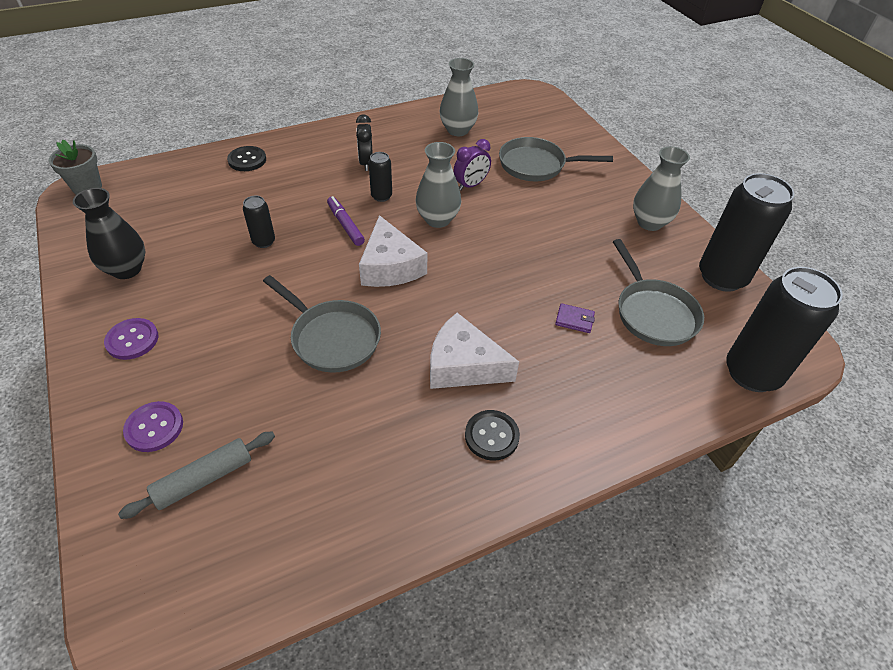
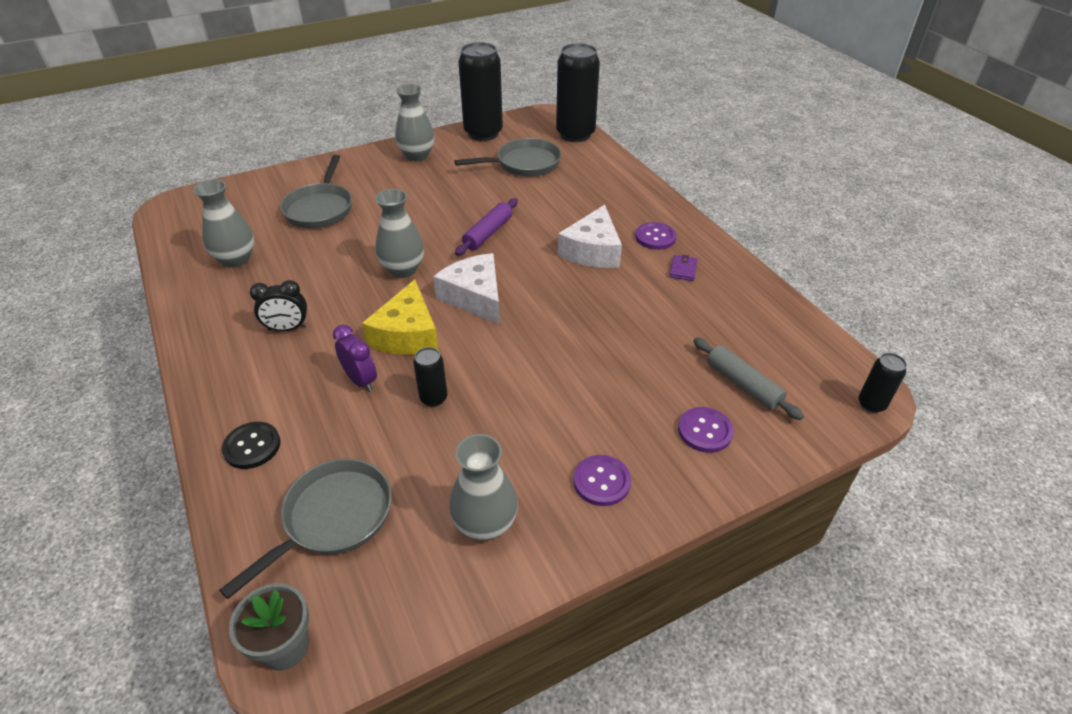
camera: 90 degrees left, 5 degrees down
(126, 269) = (485, 524): black vase -> grey vase
(332, 338) = (574, 327): grey pan -> grey pan (333, 518)
(345, 225) = (407, 334): purple marker -> yellow cheese
(381, 196) = (357, 311): black can -> black can (871, 404)
(390, 266) = (475, 297): white cheese -> white cheese turned 105 degrees counterclockwise
(471, 185) = (347, 249): purple clock -> purple clock (361, 380)
(491, 436) = (655, 237): black button -> purple button
(498, 277) = (488, 233): none -> purple rolling pin
(574, 320) = (535, 197): purple wallet -> purple wallet (683, 269)

